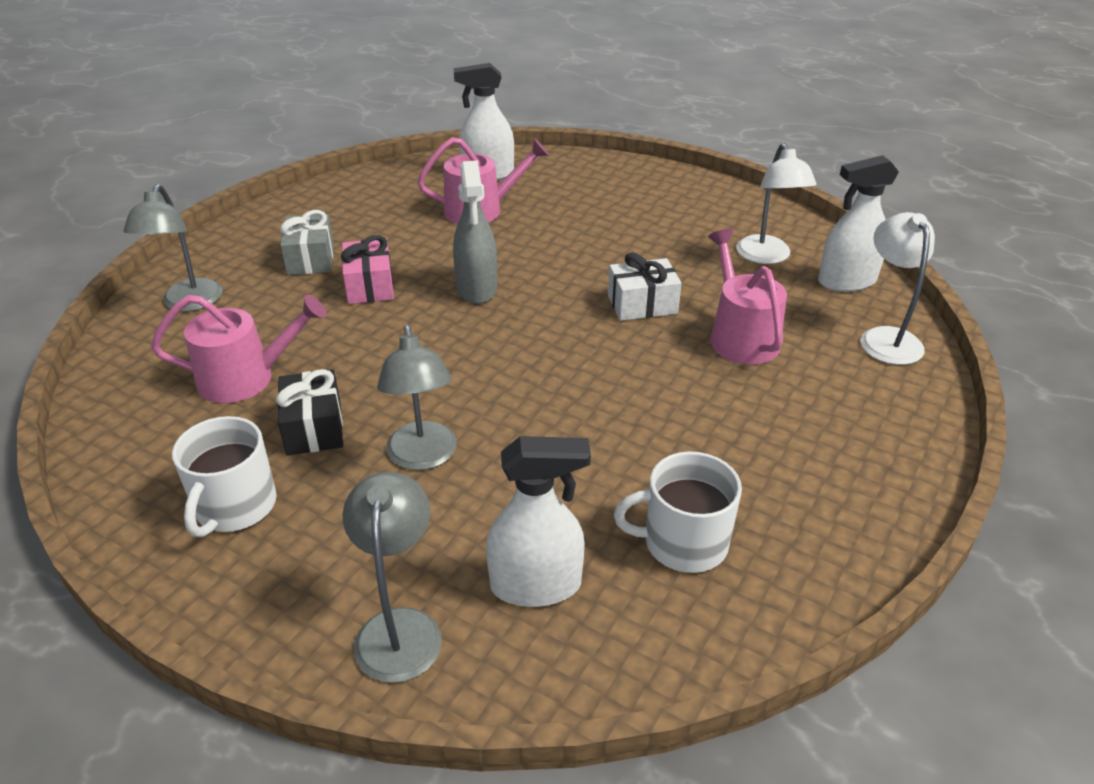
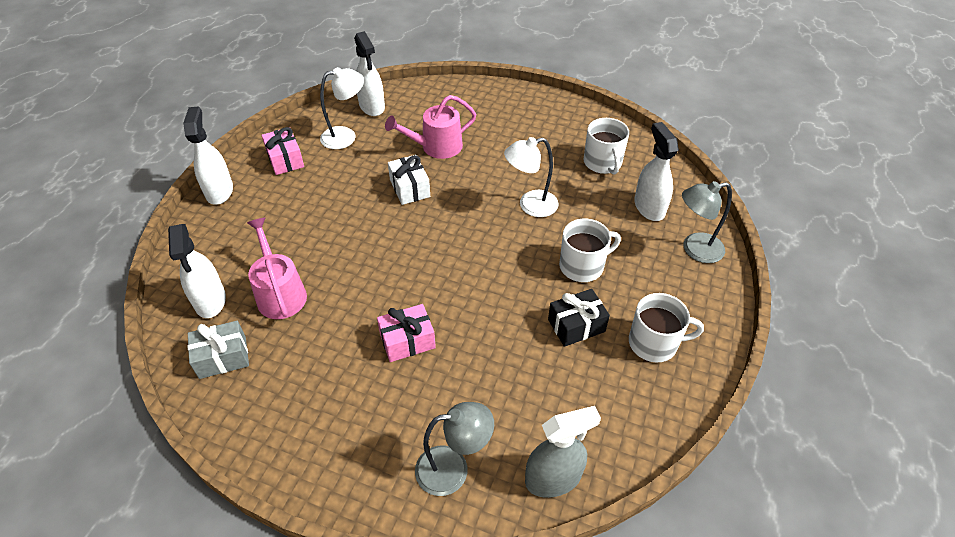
camera: 100 degrees left, 10 degrees up
(245, 378) = (539, 384): pink watering can -> none
(310, 259) = (369, 397): grey gift -> grey gift (223, 357)
(423, 457) = (582, 266): grey lamp -> white mug
(477, 288) = (402, 274): grey spray bottle -> grey spray bottle (553, 478)
(658, 173) = (219, 191): none -> white spray bottle
(715, 212) = (285, 159): none -> pink gift
(886, 338) = (427, 96): white lamp -> white lamp (530, 205)

